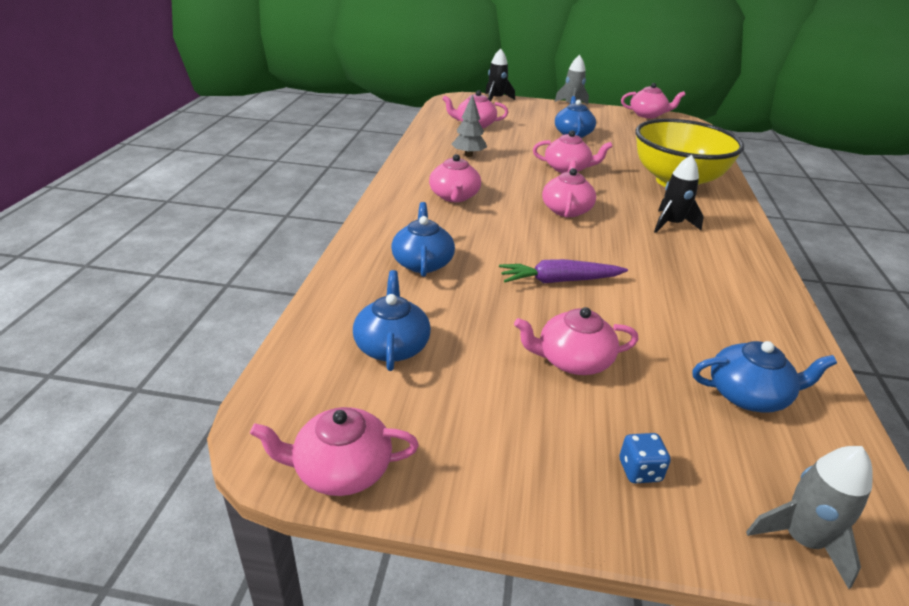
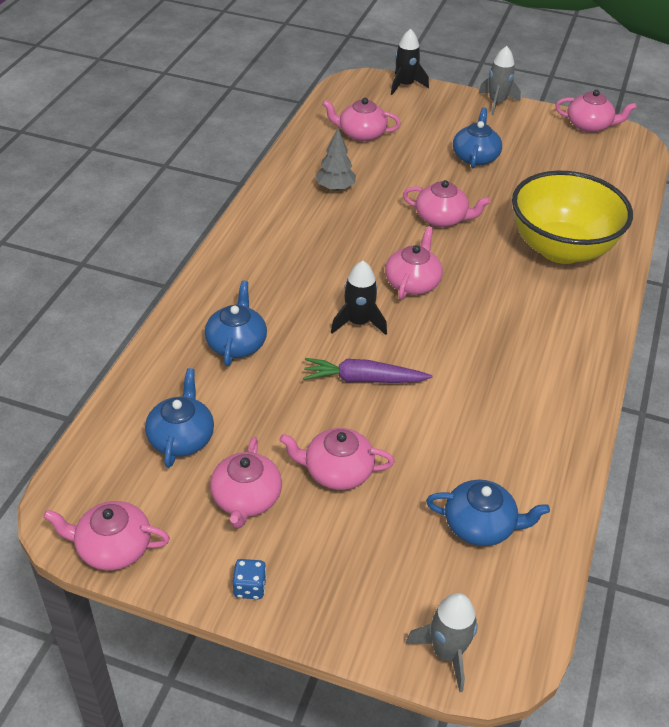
camera: 10 degrees right, 10 degrees up
(454, 196) = (297, 254): pink teapot -> pink teapot (246, 499)
(639, 470) = (347, 581): blue dice -> blue dice (250, 587)
(671, 224) = (520, 314): black rocket -> black rocket (358, 322)

